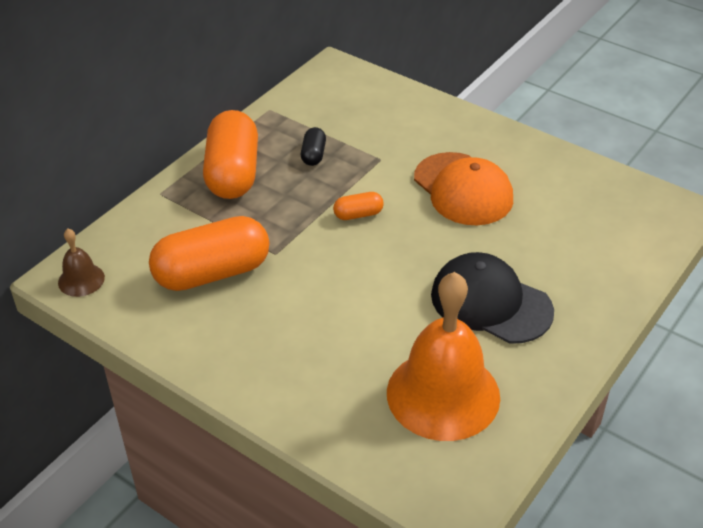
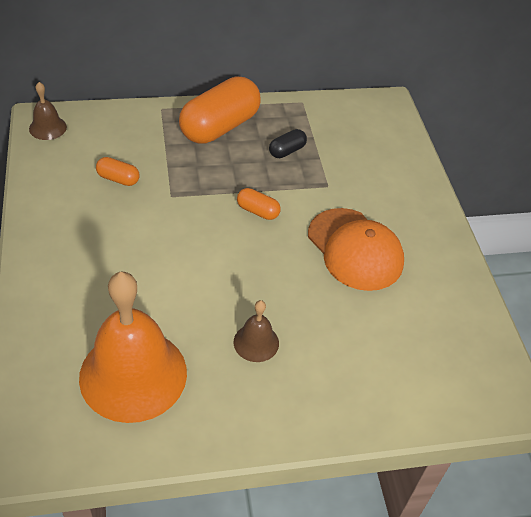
camera: 40 degrees right, 5 degrees up
(212, 273) = (118, 179): orange capsule -> orange capsule, size x0.45
(463, 189) = (355, 249): orange cap -> orange cap turned 45 degrees counterclockwise
(490, 303) = (256, 342): black cap -> brown bell

